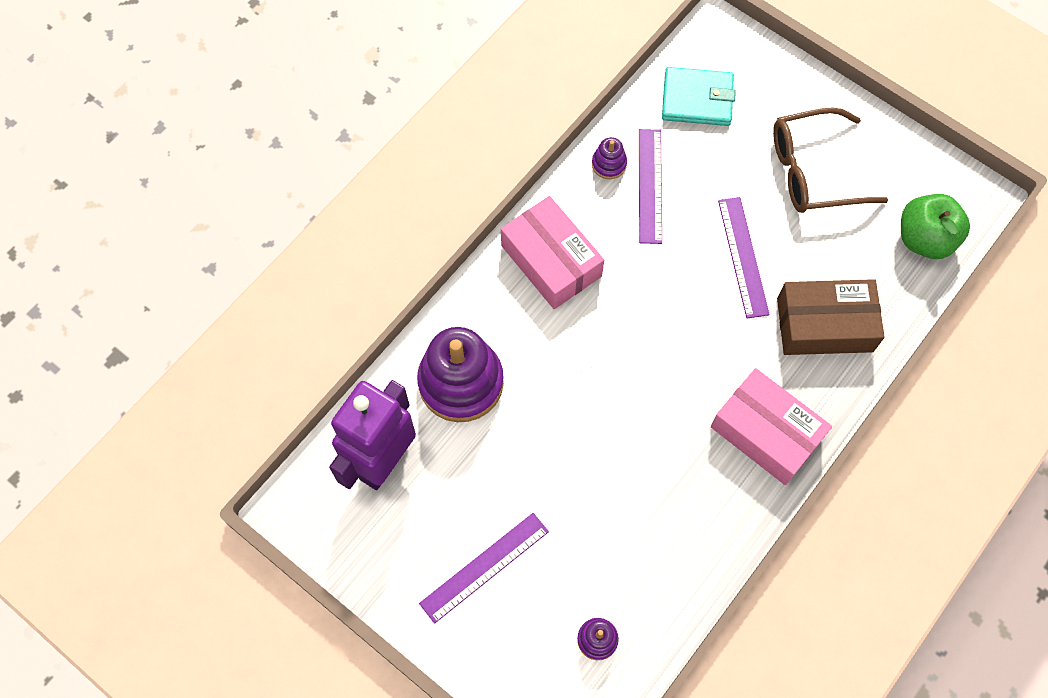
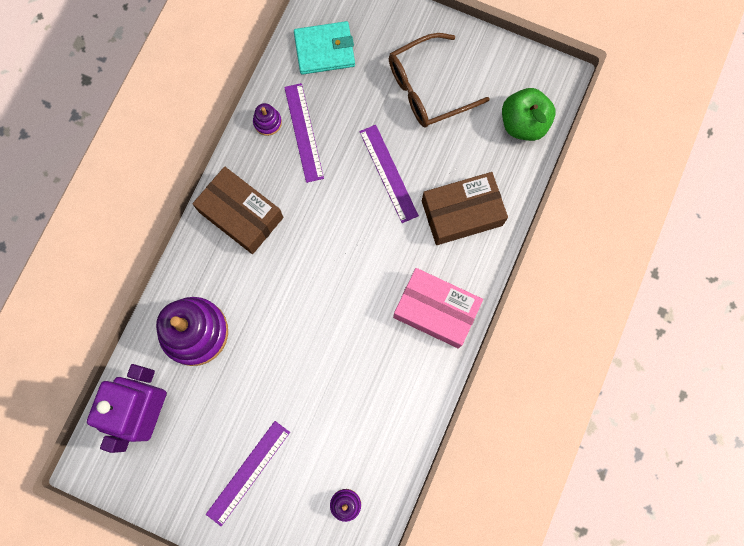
camera: 15 degrees left, 10 degrees up
(551, 261) = (241, 215): pink box -> brown box

